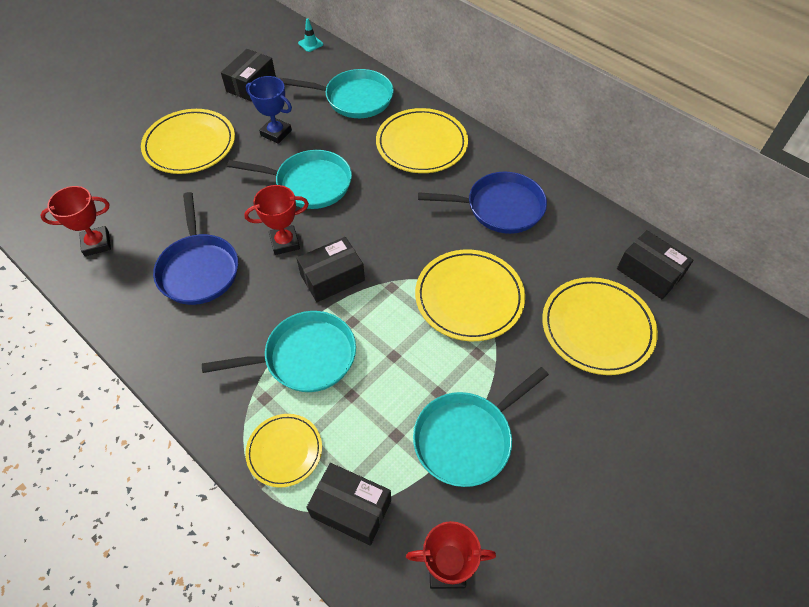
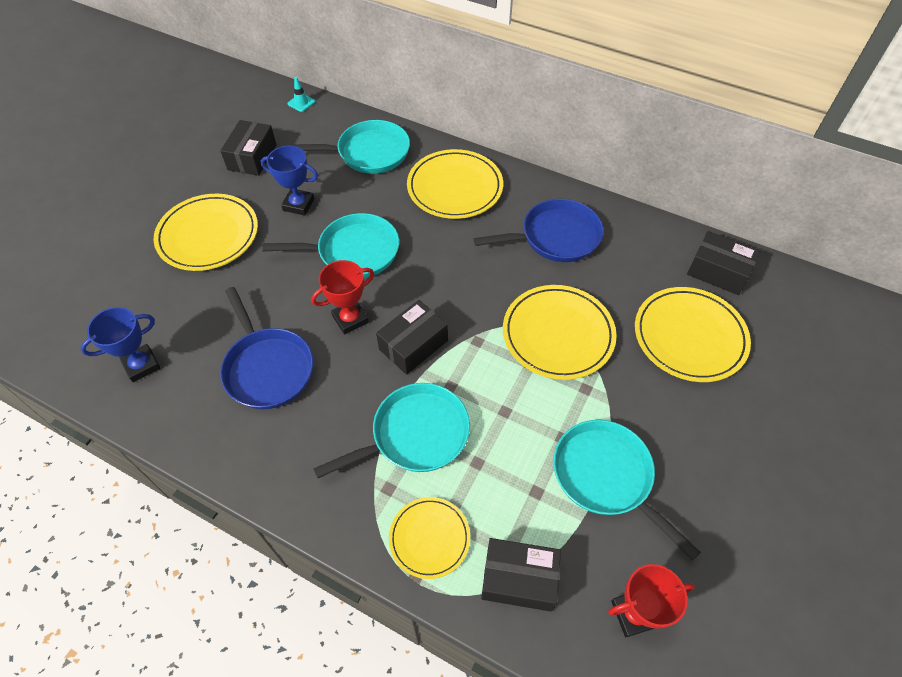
camera: 15 degrees left, 0 degrees up
(97, 243) = (142, 365): red trophy -> blue trophy
(467, 438) = (606, 477): turquoise pan -> turquoise pan turned 105 degrees clockwise

